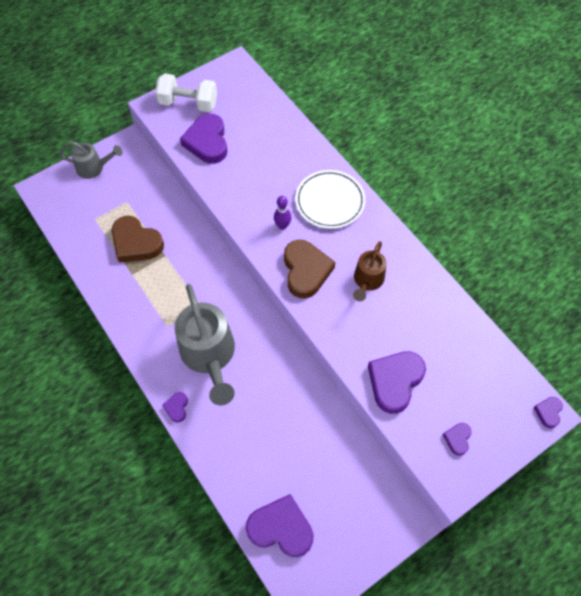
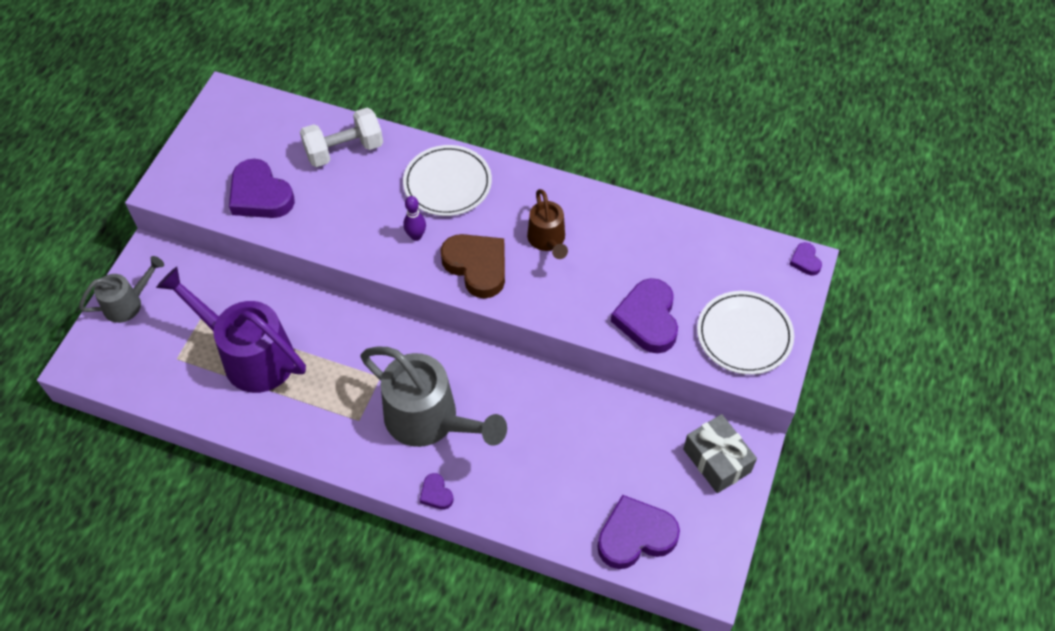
camera: 35 degrees left, 5 degrees down
(136, 243) = (249, 355): brown heart -> purple watering can
(188, 103) = (203, 165): white dumbbell -> white dumbbell (344, 150)
(378, 514) = (717, 460): none -> grey gift
(457, 439) = (744, 335): purple heart -> white plate

